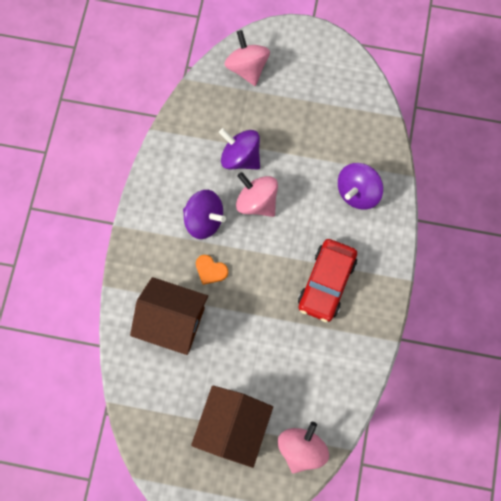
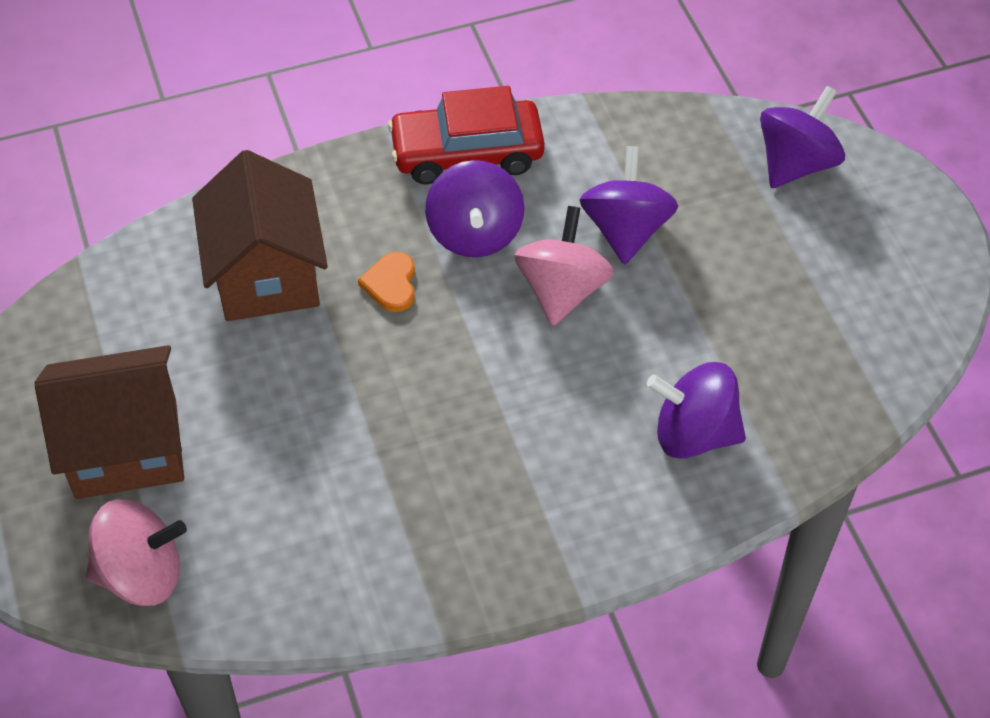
camera: 60 degrees right, 20 degrees down
(247, 68) = (795, 164): pink spinning top -> purple spinning top
(326, 283) = (483, 466): red car -> red car (467, 153)

